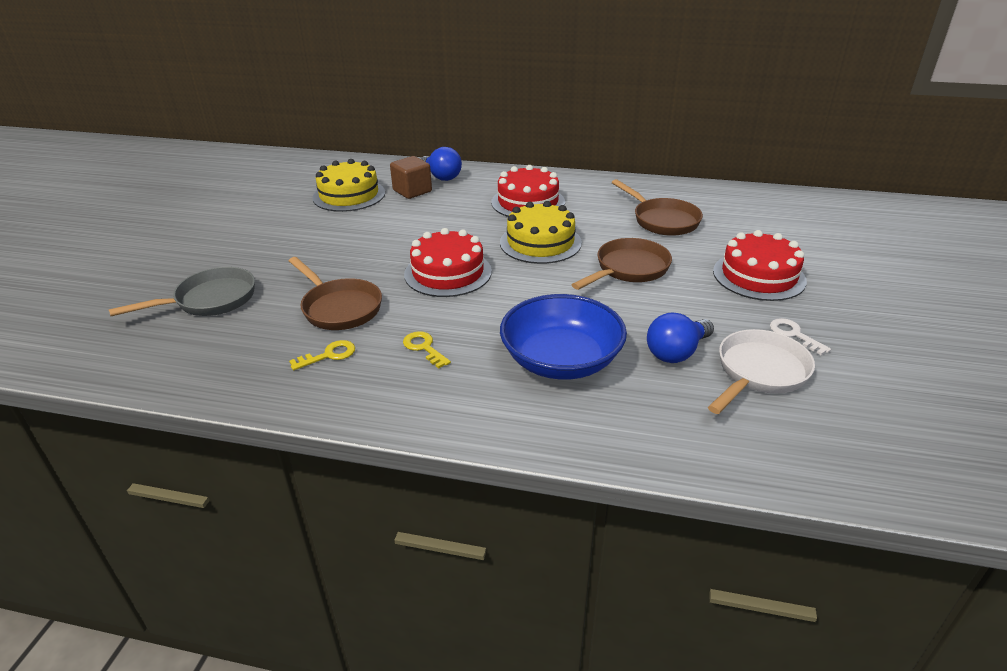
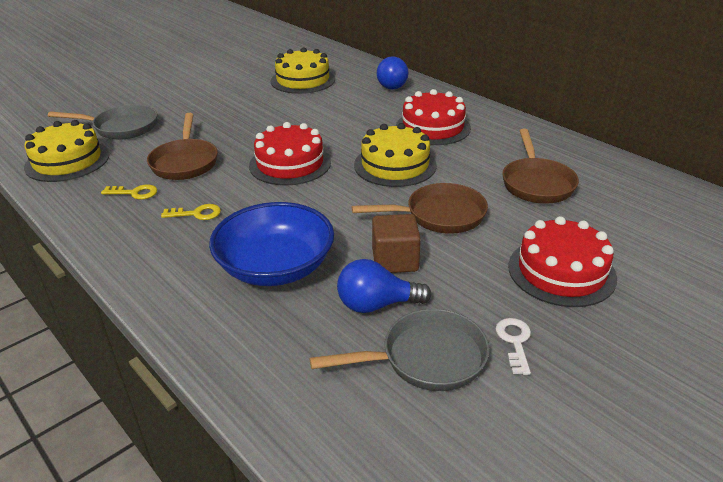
camera: 35 degrees right, 0 degrees up
(195, 355) = (67, 161): none -> yellow cake
(412, 191) = (352, 90): brown cube -> brown cube (395, 260)
(424, 348) = (197, 214): yellow key -> yellow key turned 90 degrees clockwise
(759, 372) = (426, 358): white pan -> grey pan

